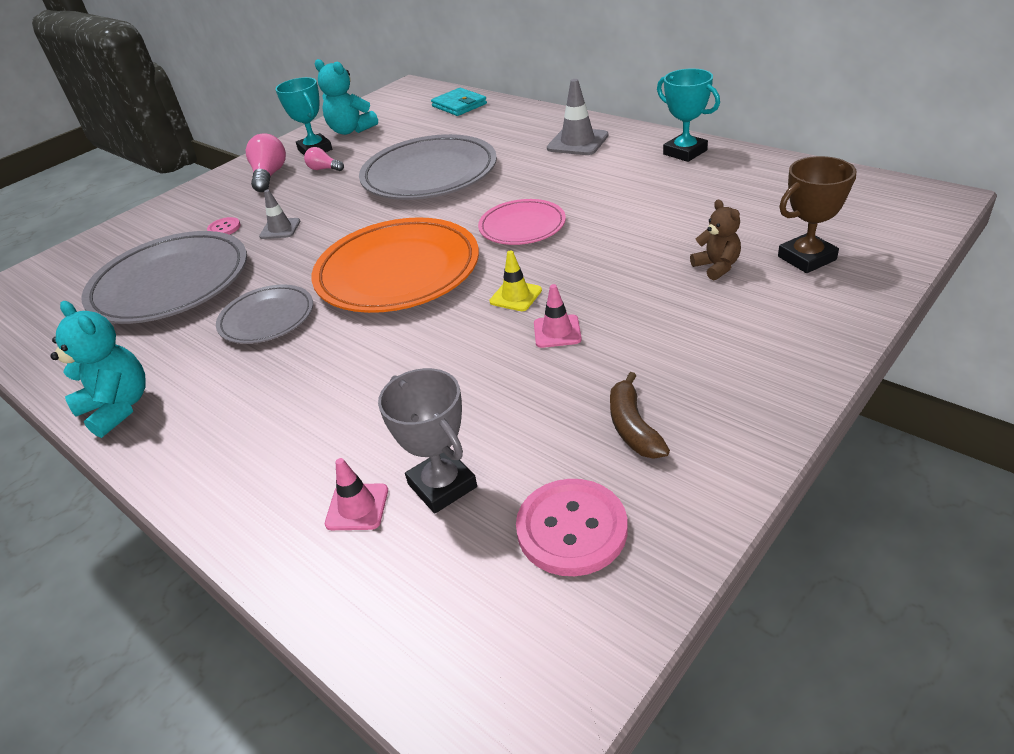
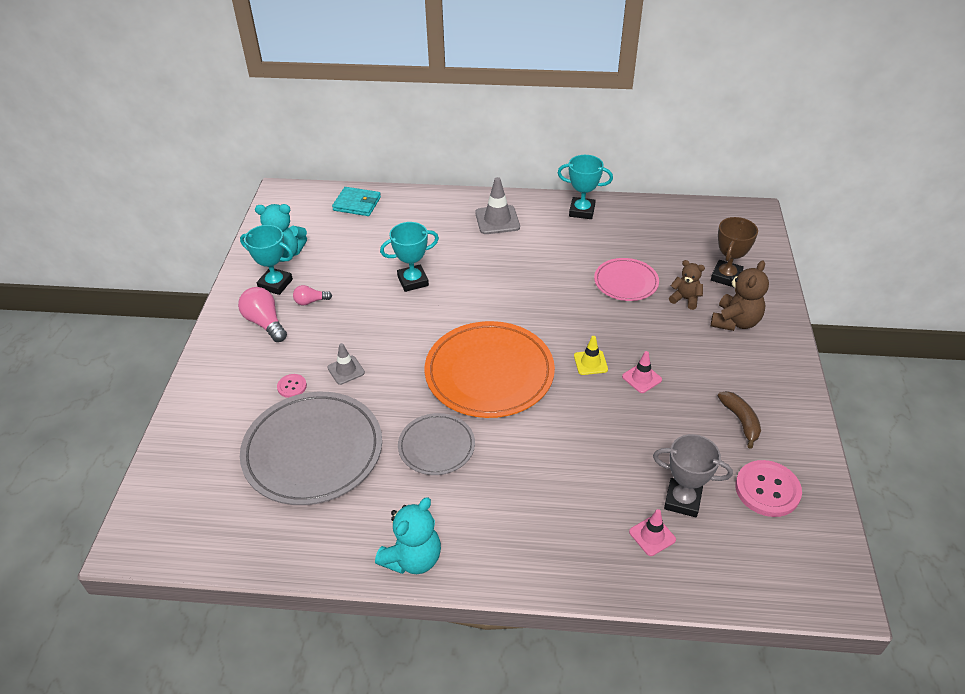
camera: 40 degrees left, 5 degrees up
(118, 408) = (413, 558): turquoise teddy bear -> turquoise teddy bear turned 120 degrees clockwise
(429, 174) = (413, 281): grey plate -> turquoise trophy
(522, 226) = (536, 307): pink plate -> pink plate (626, 282)
(633, 427) = (740, 421): brown banana -> brown banana turned 150 degrees counterclockwise
(761, 311) = (735, 322): none -> brown teddy bear

